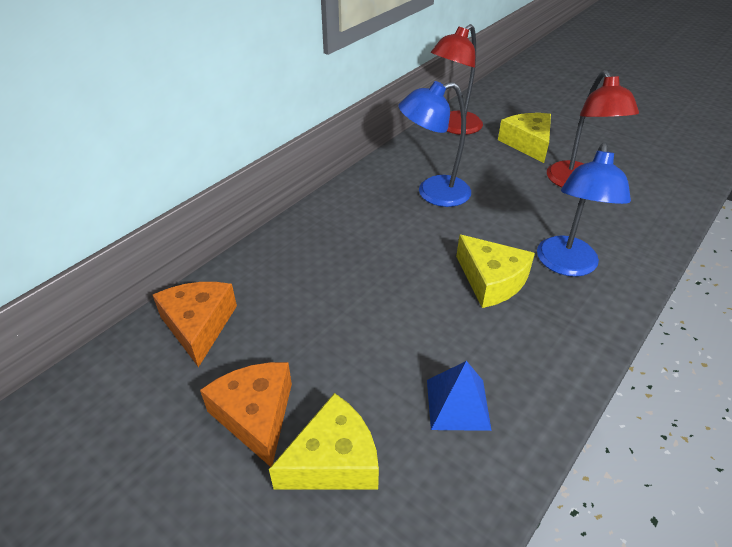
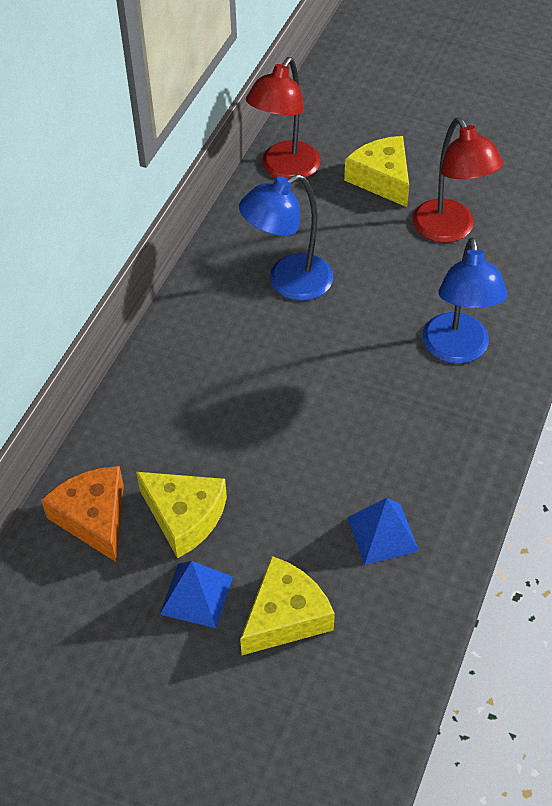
camera: 15 degrees left, 10 degrees up
(255, 416) = (196, 595): orange cheese -> blue pyramid
(491, 281) = (382, 388): yellow cheese -> yellow cheese (184, 517)

